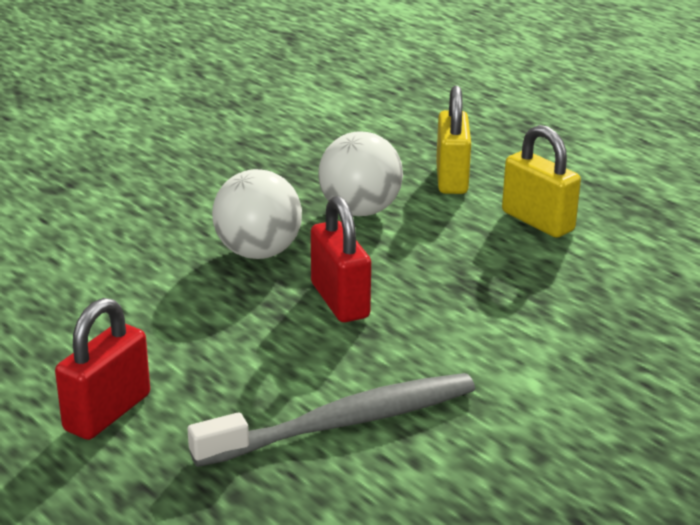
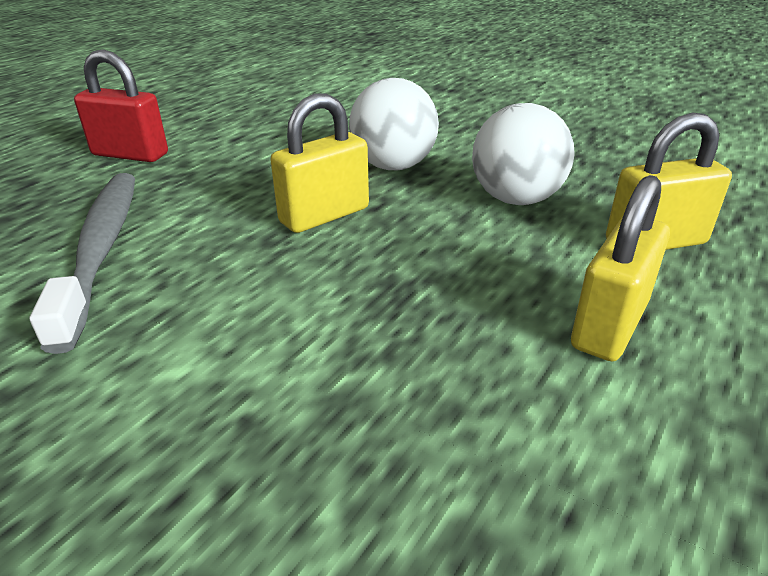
camera: 75 degrees right, 5 degrees up
(340, 301) = (324, 215): red padlock -> yellow padlock
(343, 423) = (101, 249): grey toothbrush -> grey toothbrush turned 150 degrees counterclockwise

